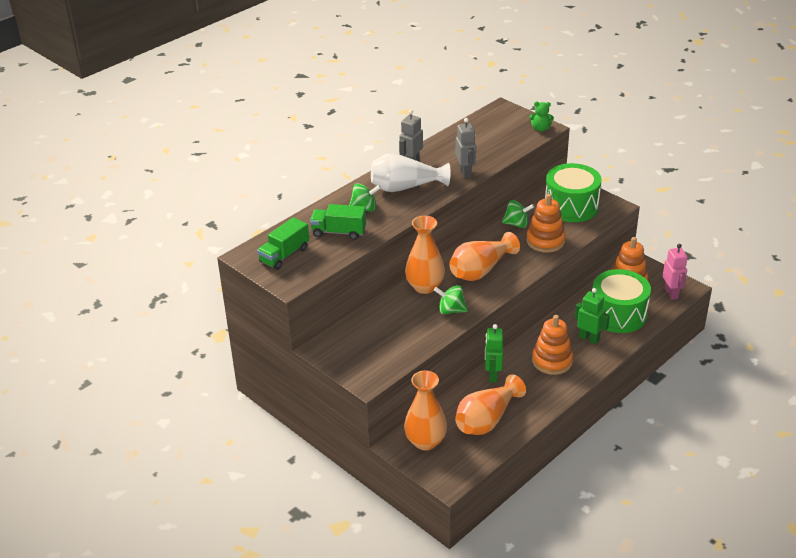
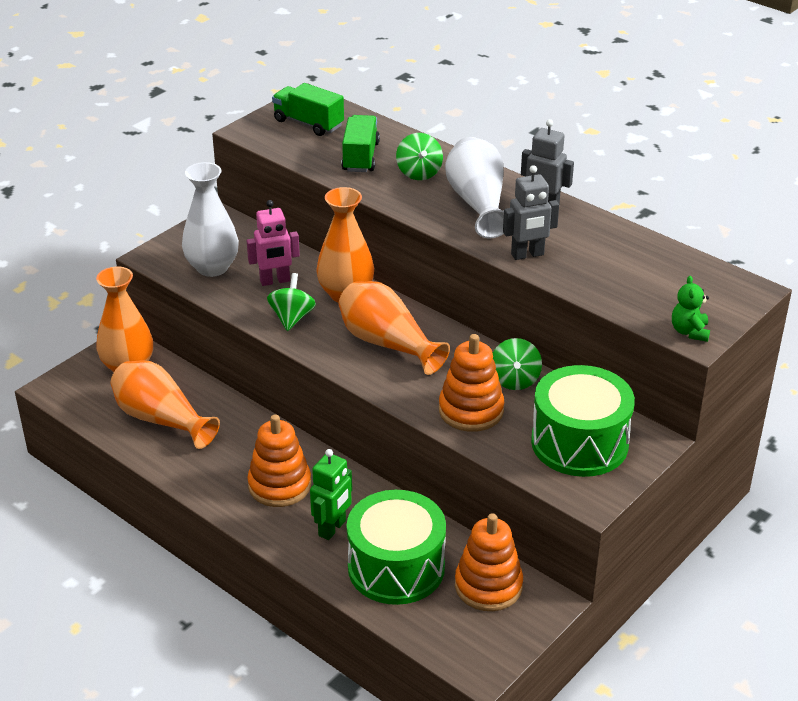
camera: 85 degrees right, 0 degrees up
(386, 349) = (212, 267): none -> white vase
(492, 375) = (250, 424): green robot -> none
(671, 293) = (460, 644): pink robot -> pink robot (275, 281)

